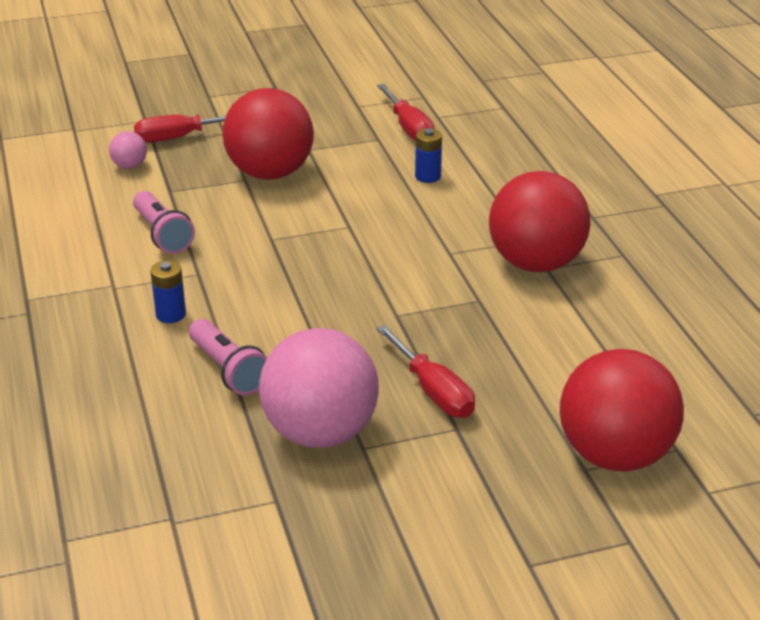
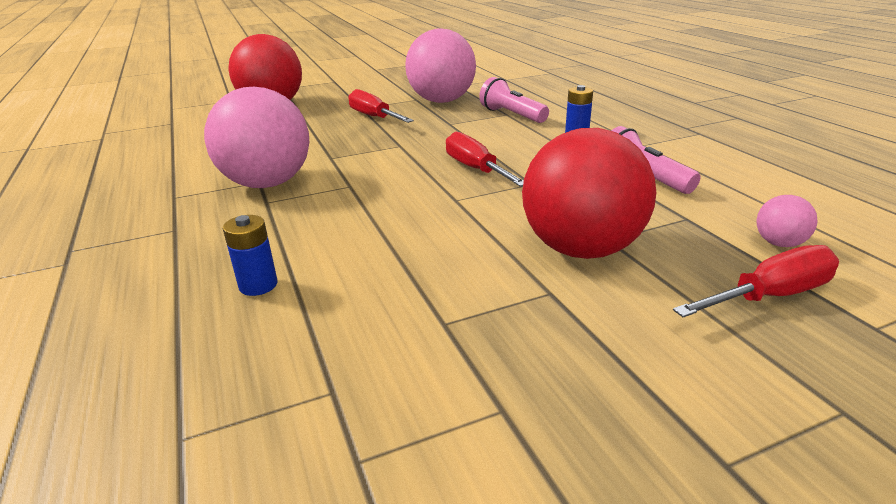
camera: 175 degrees right, 5 degrees down
(408, 128) = (391, 354): red screwdriver -> red screwdriver (476, 169)
(427, 176) = (364, 262): blue battery -> blue battery (258, 285)
(536, 263) = (267, 183): red ball -> pink ball

